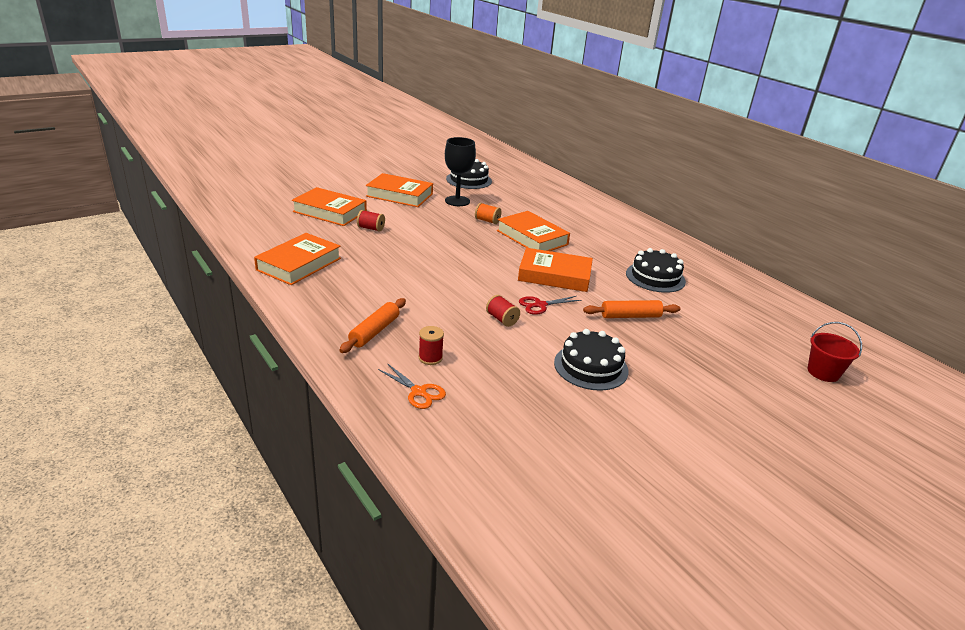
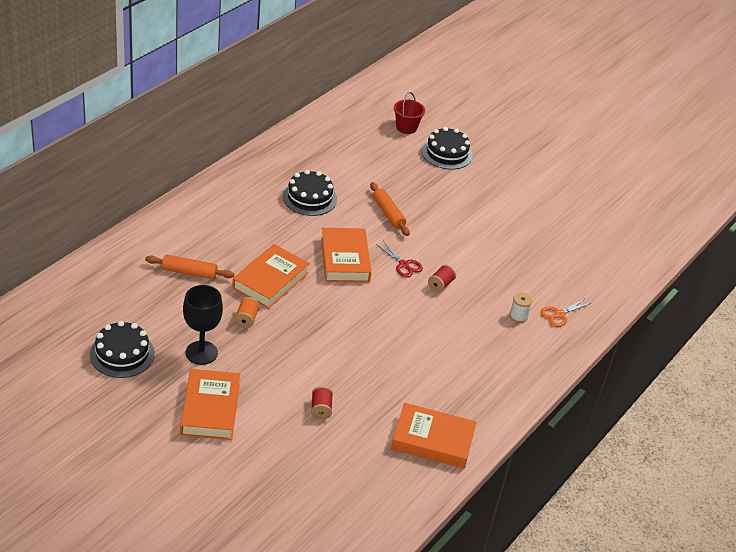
camera: 110 degrees left, 10 degrees up
(330, 212) = (296, 459): orange book -> none
(374, 331) = (506, 355): orange rolling pin -> orange rolling pin (189, 272)
(418, 392) = (559, 314): orange scissors -> orange scissors turned 150 degrees counterclockwise
(430, 358) = (518, 316): red spool -> white spool
(591, 367) = (473, 234): black cake -> black cake (447, 153)

